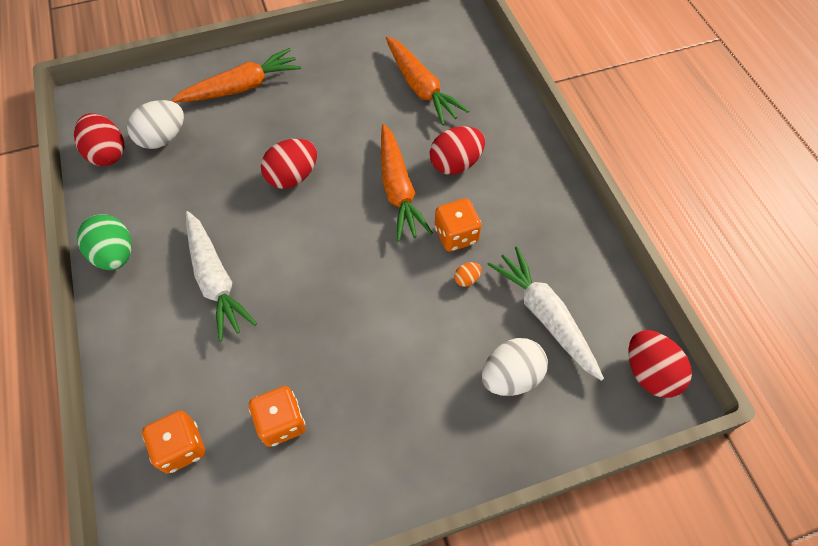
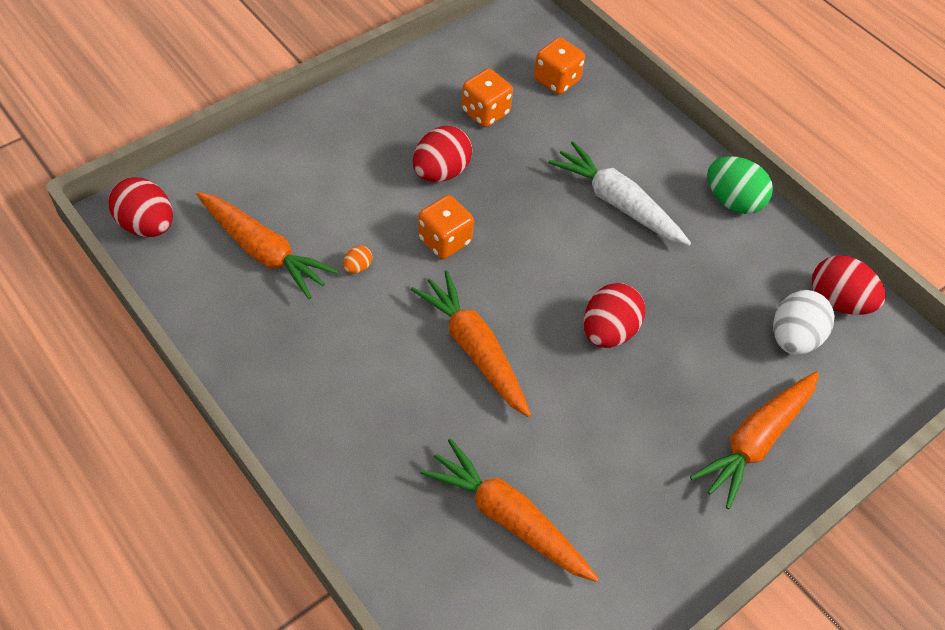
camera: 155 degrees right, 5 degrees down
(455, 164) = (415, 404): red egg -> red egg (441, 172)
(456, 235) = (384, 311): orange dice -> orange dice (444, 240)
(510, 376) = (289, 190): white egg -> none
(545, 316) = (263, 251): white carrot -> orange carrot

